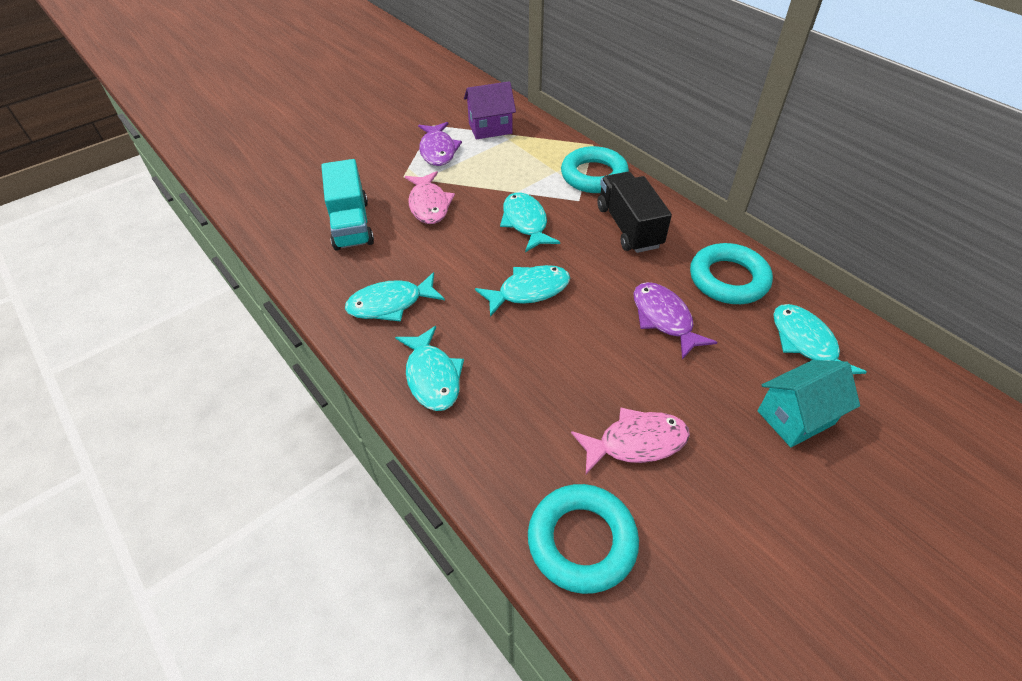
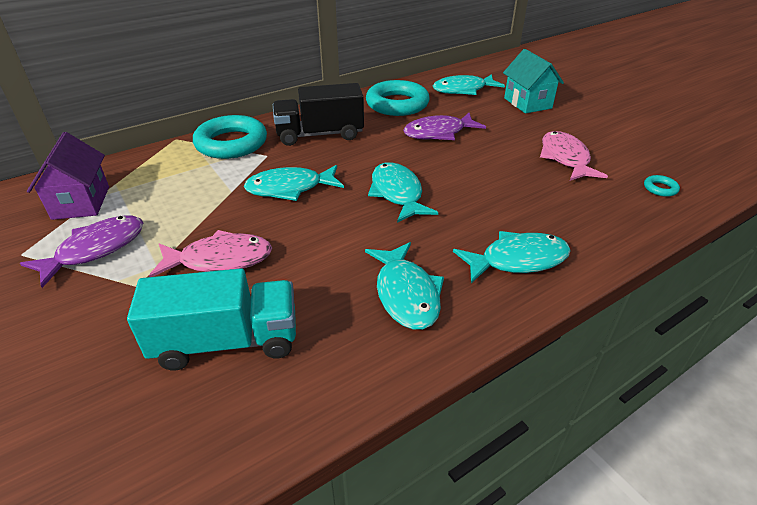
camera: 85 degrees left, 10 degrees down
(438, 150) = (96, 249): purple fish -> purple fish turned 45 degrees counterclockwise
(582, 541) = (660, 188): turquoise ring -> turquoise ring, size x0.40

